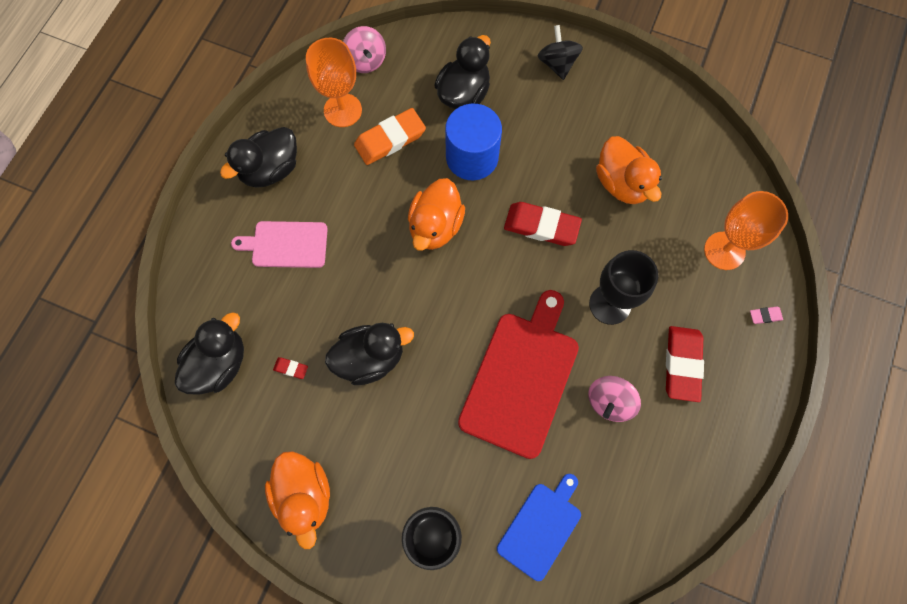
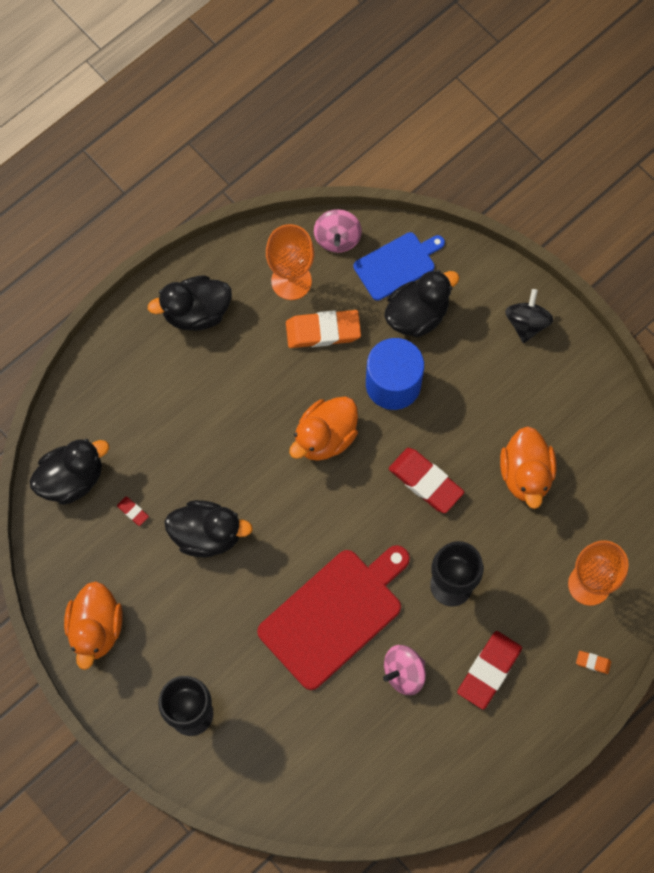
camera: 25 degrees right, 0 degrees up
(286, 244) = (179, 393): pink cutting board -> none
(541, 527) = (286, 751): blue cutting board -> blue cutting board (397, 265)
(765, 316) = (593, 662): pink eraser -> orange eraser

